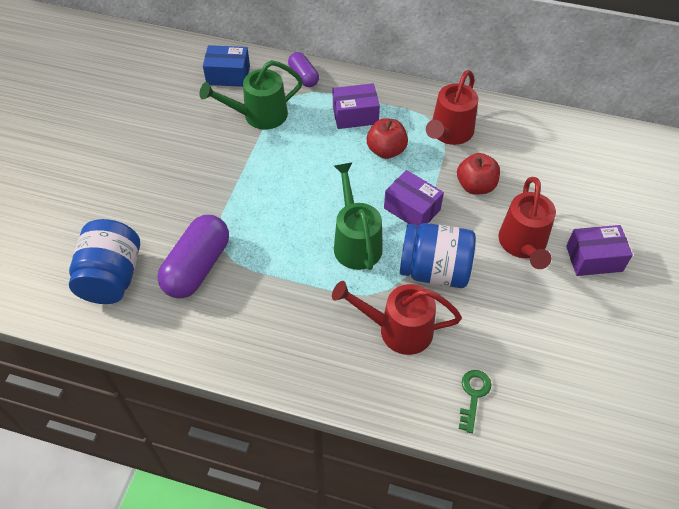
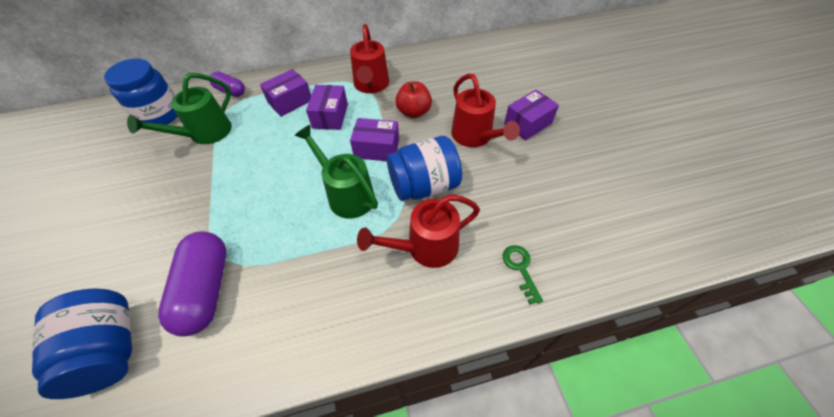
camera: 30 degrees left, 0 degrees up
(228, 75) = (160, 114): blue box -> blue jar
(386, 150) = (330, 116): red apple -> purple box

